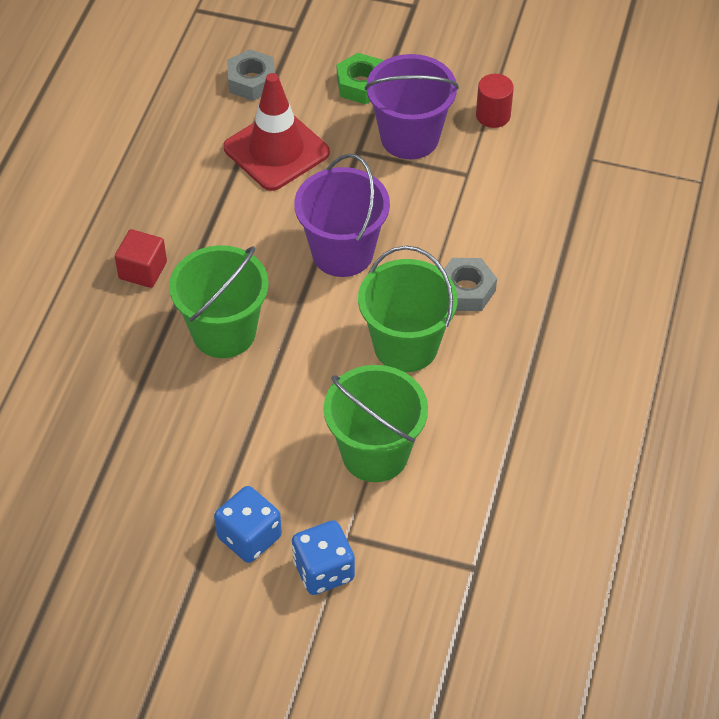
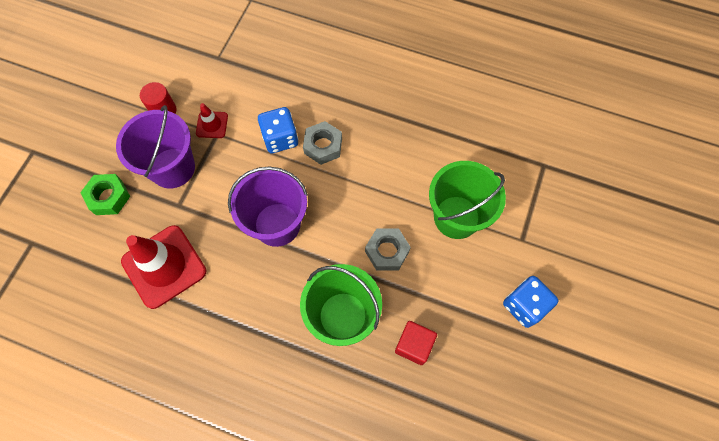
camera: 85 degrees left, 15 degrees up
(143, 270) = (273, 380): red cube -> red cube (414, 345)
(252, 81) = (82, 282): grey nut -> grey nut (387, 251)
(323, 570) = (549, 257): blue dice -> blue dice (280, 138)
(406, 346) = (367, 189): green bucket -> none
(480, 167) = (212, 125): none -> red traffic cone

